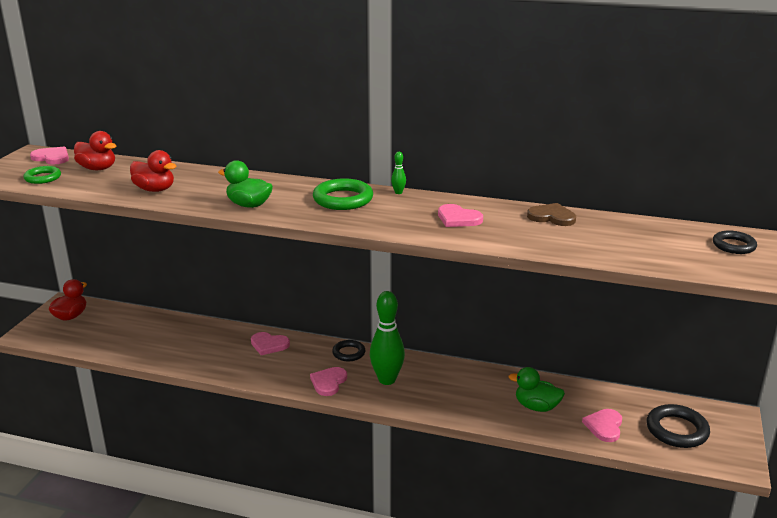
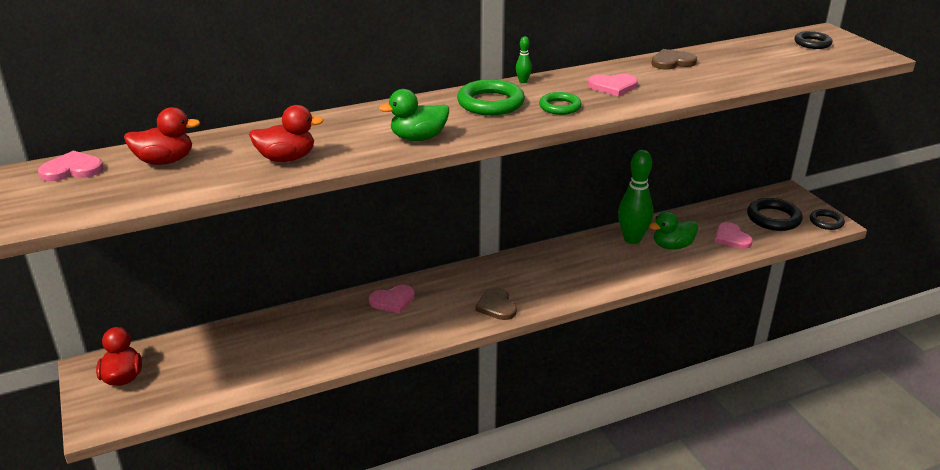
camera: 40 degrees left, 5 degrees up
(43, 178) = (115, 194): green ring -> green ring (560, 107)
(328, 382) = (496, 306): pink heart -> brown heart
(348, 353) = (475, 273): black ring -> black ring (826, 222)
(387, 380) = (539, 280): green bowling pin -> green bowling pin (632, 239)

